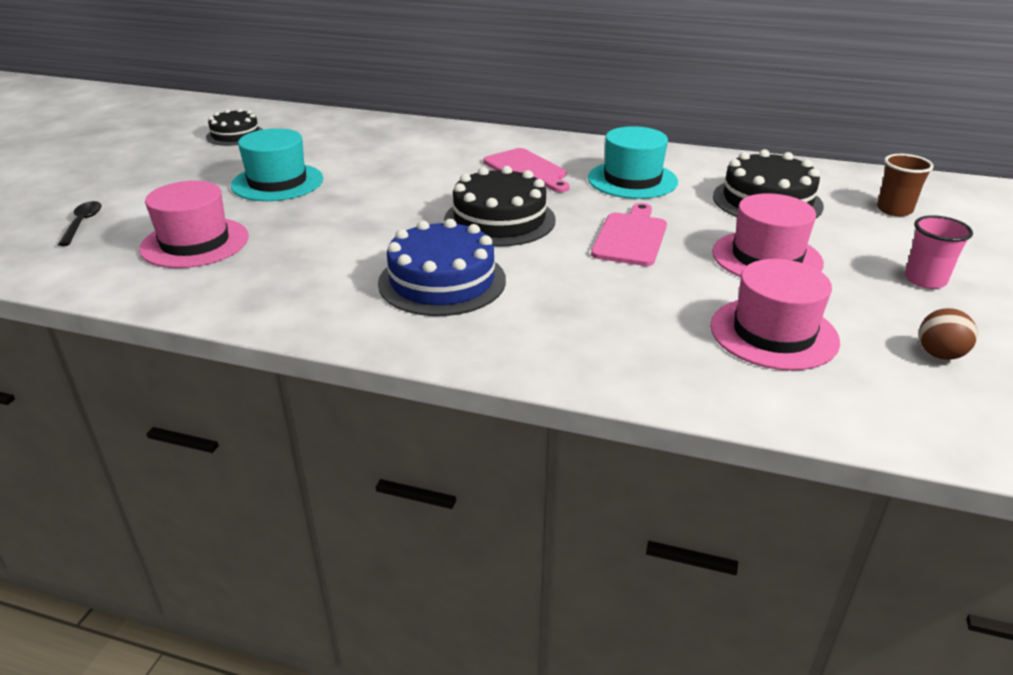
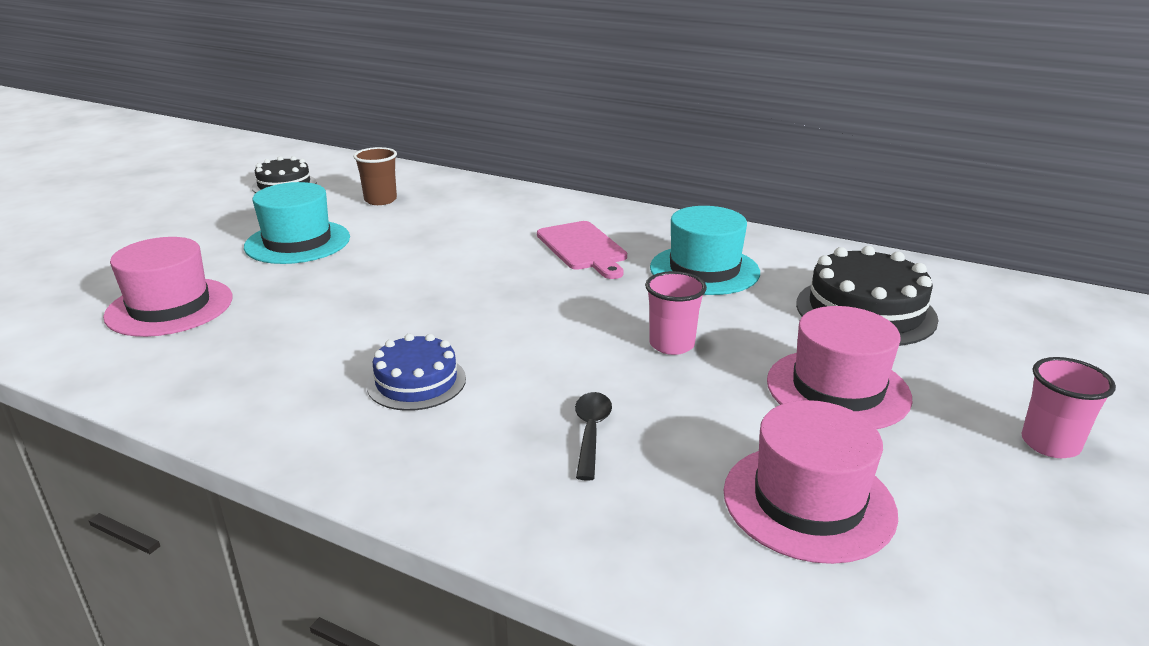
camera: 10 degrees right, 5 degrees down
(82, 223) = (69, 274): black spoon -> black spoon (591, 432)
(442, 281) = (416, 382): blue cake -> blue cake, size x0.63
(499, 220) = (522, 308): black cake -> none
(630, 237) = (671, 344): pink cutting board -> pink cup
(894, 210) = (1034, 337): brown cup -> brown cup (380, 200)
(939, 355) = (1040, 564): brown ball -> none

